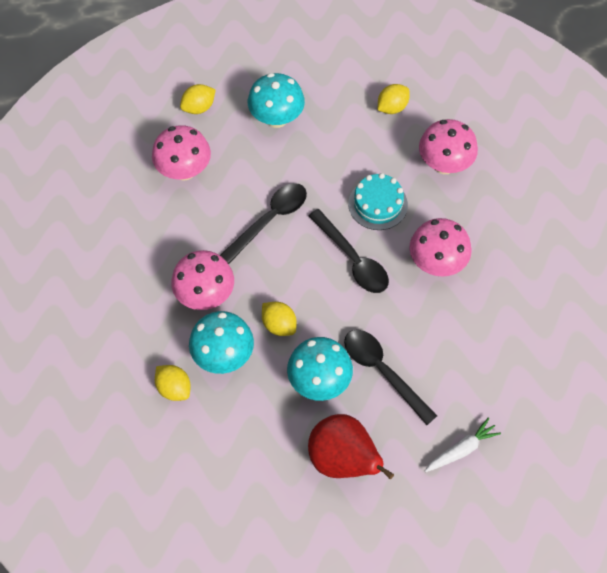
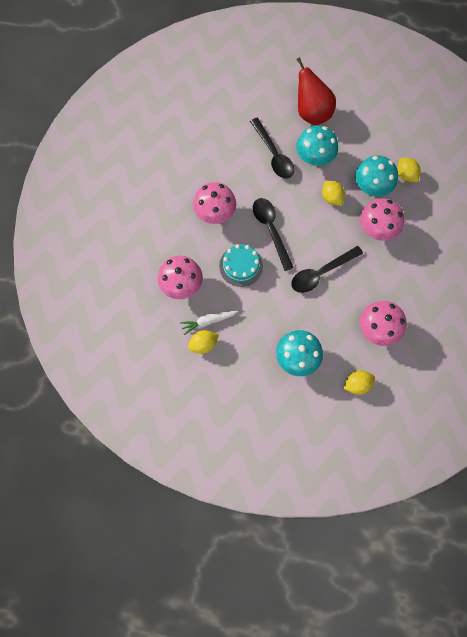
camera: 165 degrees left, 10 degrees up
(461, 449) = (241, 102): white carrot -> white carrot (208, 321)

